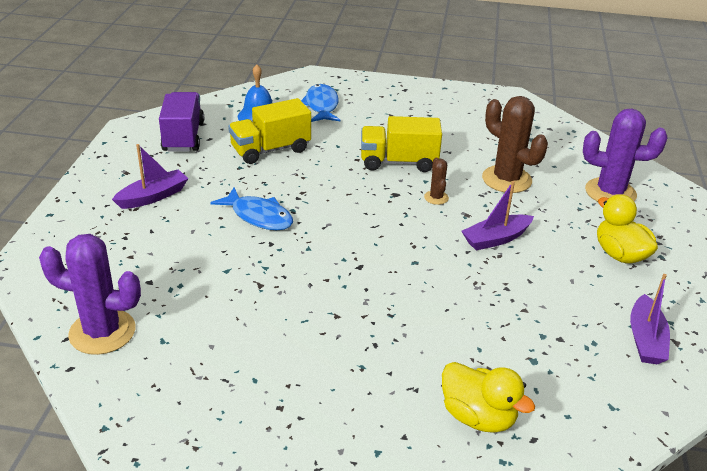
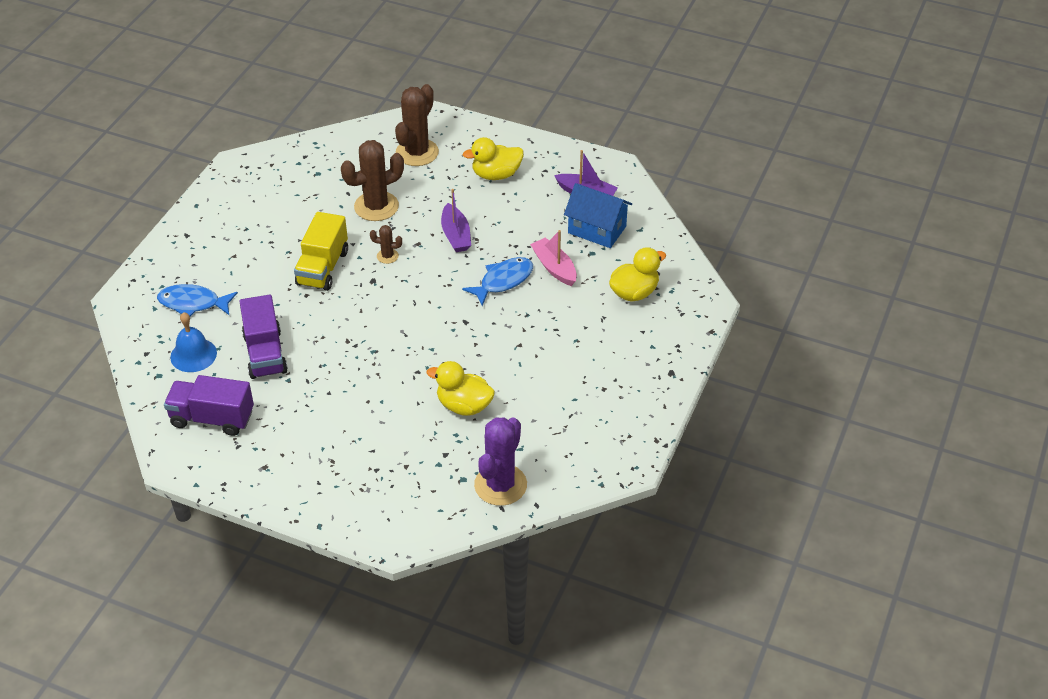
camera: 75 degrees left, 10 degrees up
(153, 196) = (317, 447): purple boat -> none
(225, 284) = (464, 405): none -> yellow duck
(259, 216) = (375, 375): blue fish -> blue fish (503, 281)
(270, 150) = (265, 353): yellow truck -> purple truck
(486, 327) = (554, 267): none -> pink boat
(582, 359) = (597, 230): none -> blue house
(610, 192) = (417, 152): purple cactus -> brown cactus

